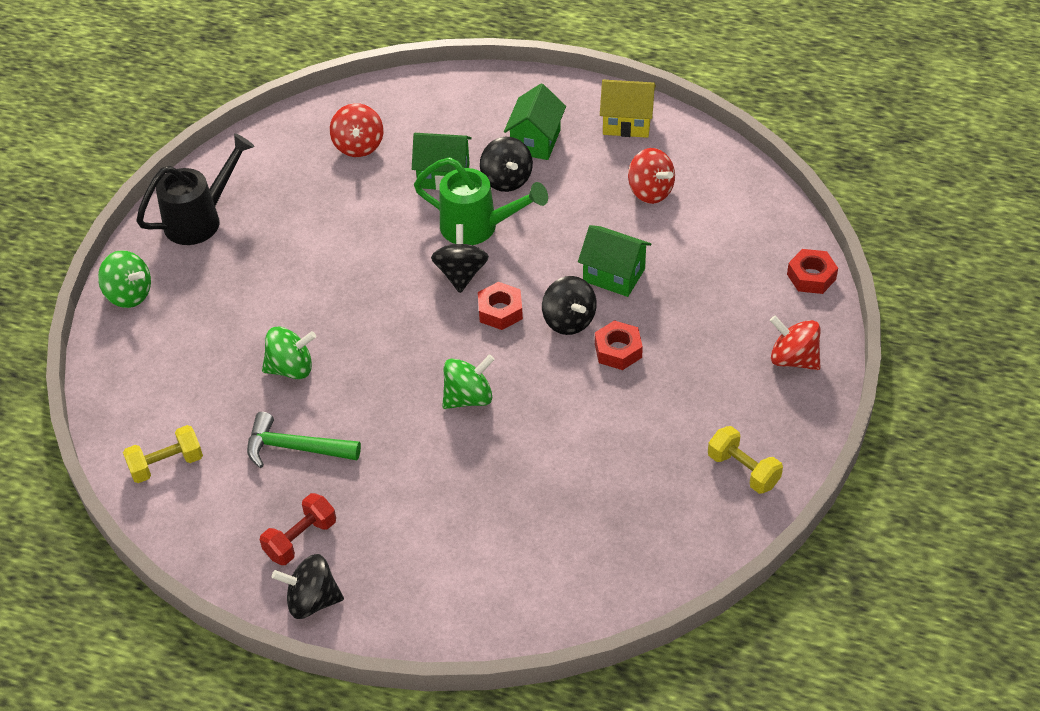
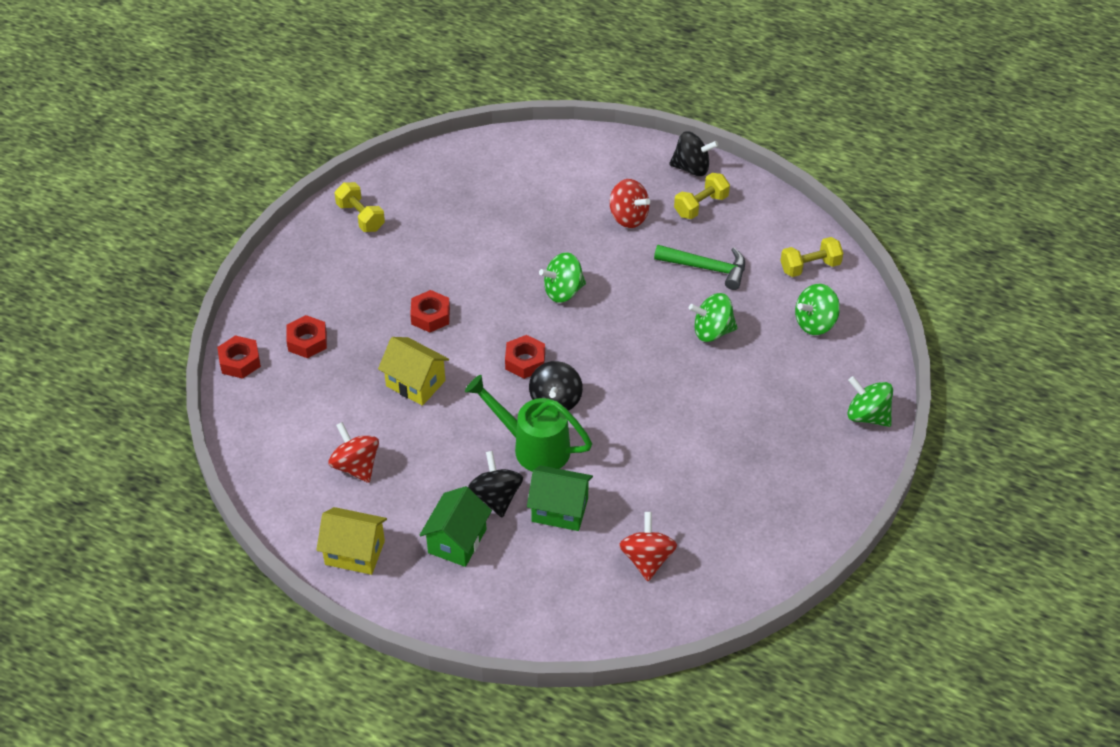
camera: 175 degrees left, 0 degrees up
(170, 391) = (815, 323): none -> green spinning top
(200, 219) = (809, 488): black watering can -> none
(300, 539) = (701, 206): red dumbbell -> yellow dumbbell
(569, 320) = (466, 346): black spinning top -> none
(614, 275) = (415, 383): green house -> yellow house
(747, 306) = (307, 341): none -> red nut
(793, 359) = (287, 293): red spinning top -> red spinning top (628, 217)

